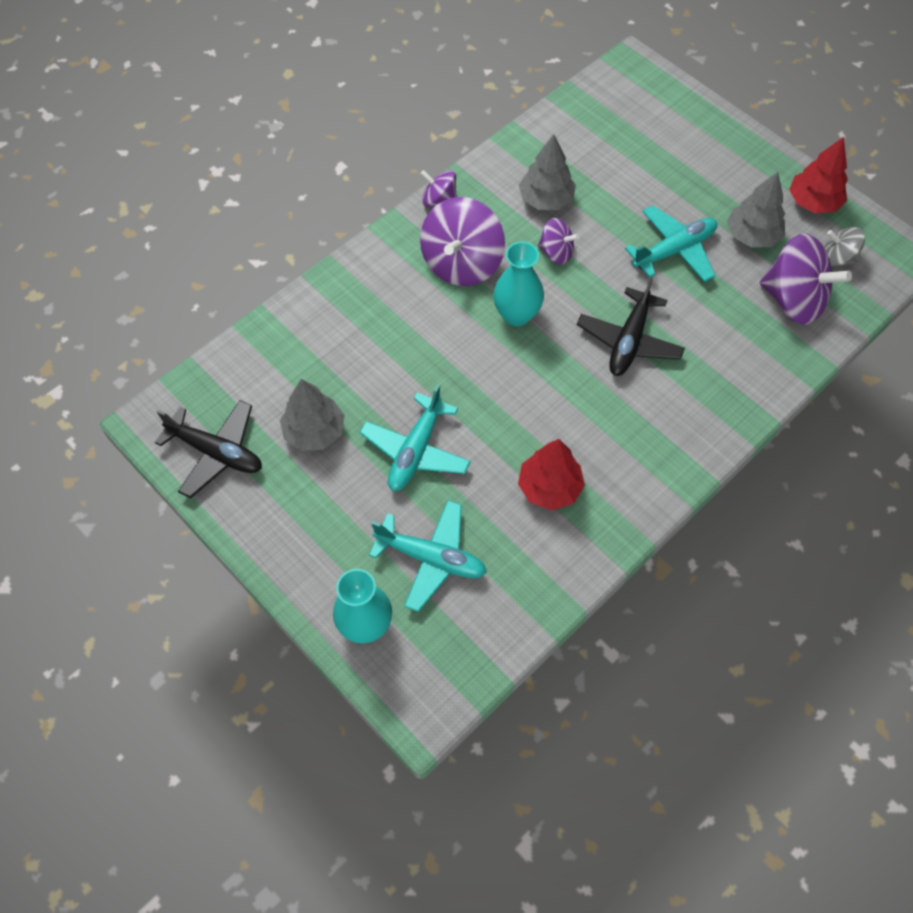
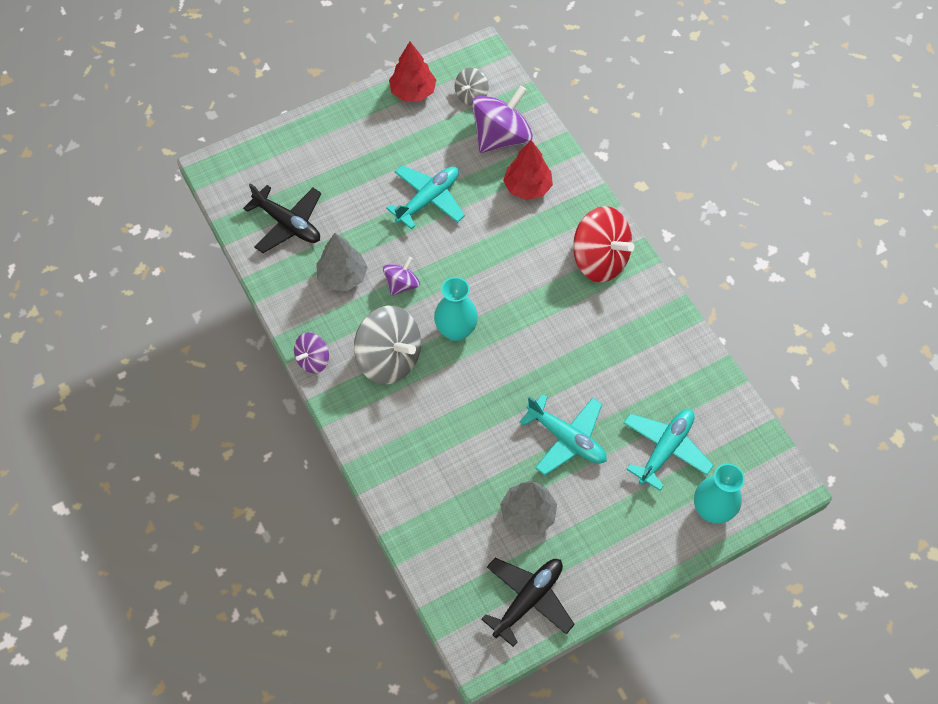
camera: 75 degrees left, 0 degrees up
(462, 263) = (389, 359): purple spinning top -> grey spinning top
(549, 487) = (623, 350): red tree -> red tree (527, 187)
(629, 340) = (505, 257): black plane -> black plane (288, 224)
(665, 438) = (599, 260): none -> red spinning top
(674, 250) = (428, 200): turquoise plane -> turquoise plane turned 60 degrees clockwise
(752, 235) = (431, 142): grey tree -> none

